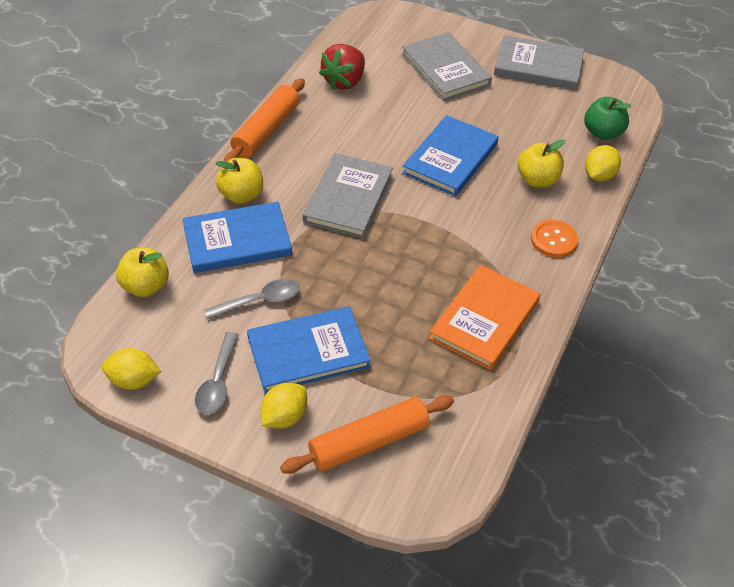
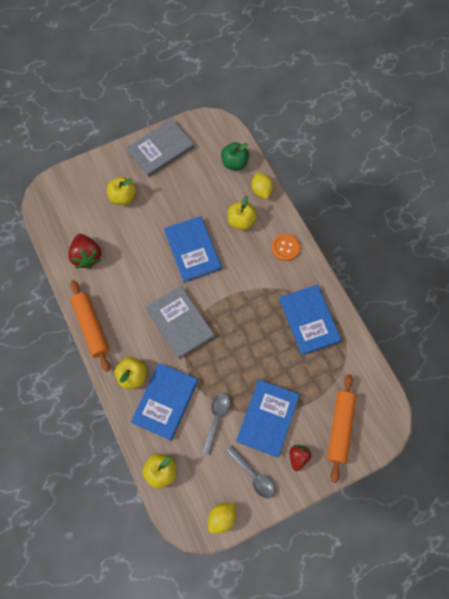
camera: 50 degrees left, 20 degrees up
(284, 417) = (298, 457): yellow lemon -> red strawberry
(445, 70) = (123, 197): grey book -> yellow apple
(484, 320) = (309, 320): orange book -> blue book

